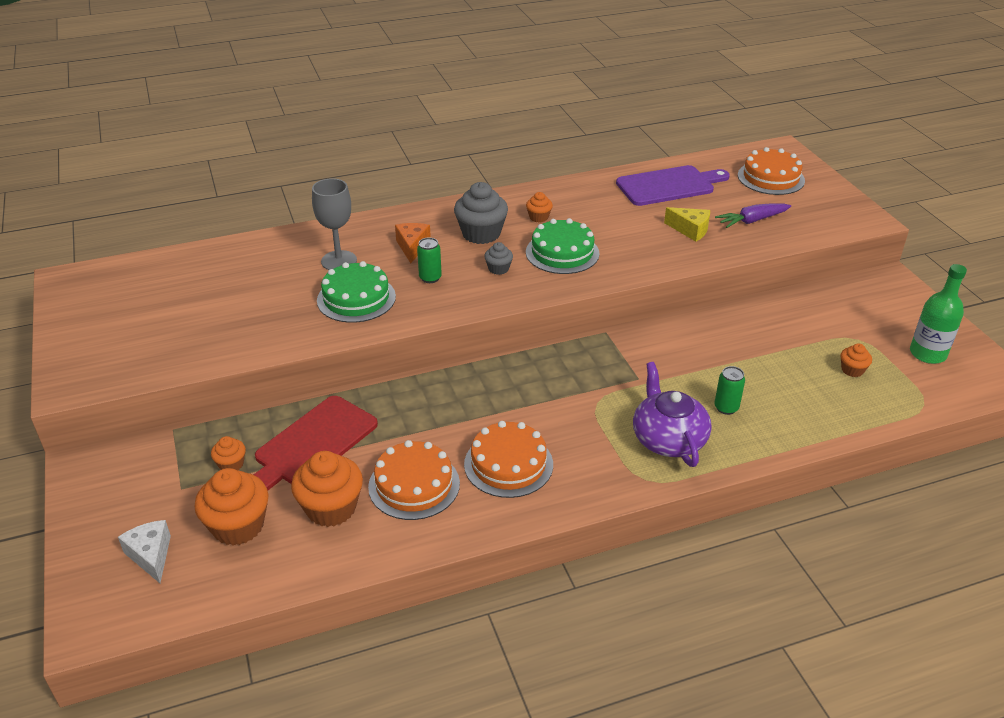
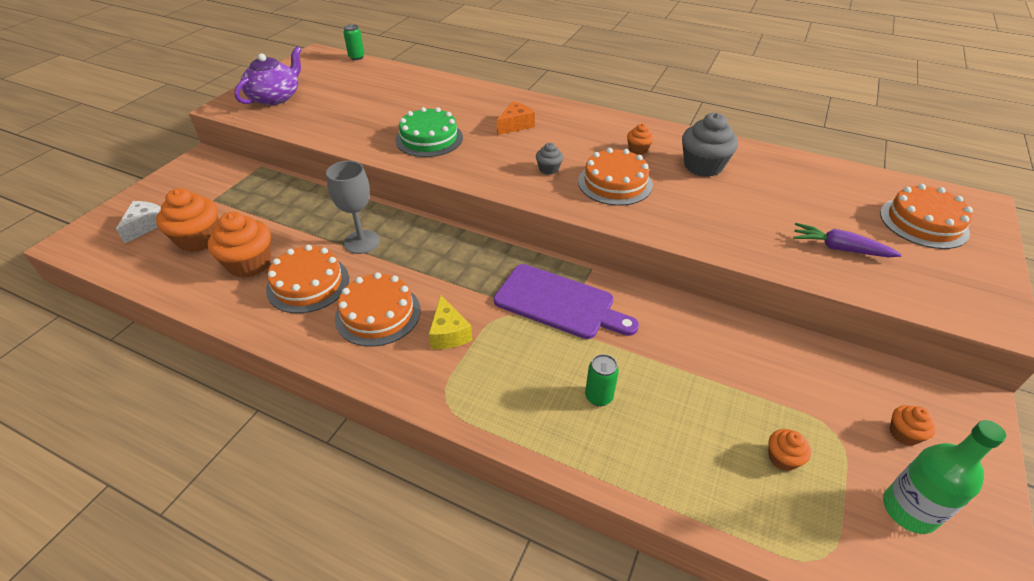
camera: 45 degrees right, 5 degrees up
(231, 464) = (251, 203): orange cupcake -> orange cupcake (904, 434)
(312, 444) = (302, 219): red cutting board -> none
(339, 261) = (457, 111): grey goblet -> grey goblet (362, 242)
(430, 278) = (493, 150): green can -> green can (356, 57)
(481, 234) = (576, 140): grey cupcake -> grey cupcake (703, 166)
(562, 253) = (615, 183): green cake -> orange cake
(668, 439) = (511, 384): purple teapot -> purple teapot (275, 97)
(669, 186) = (795, 179): purple cutting board -> purple cutting board (559, 303)
(690, 230) = (759, 224): yellow cheese -> yellow cheese (448, 333)

